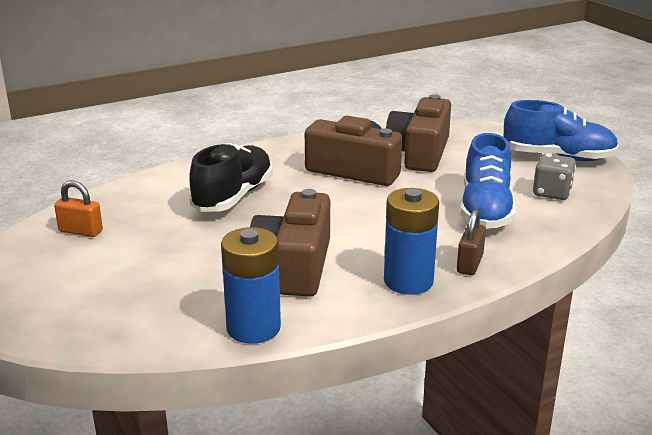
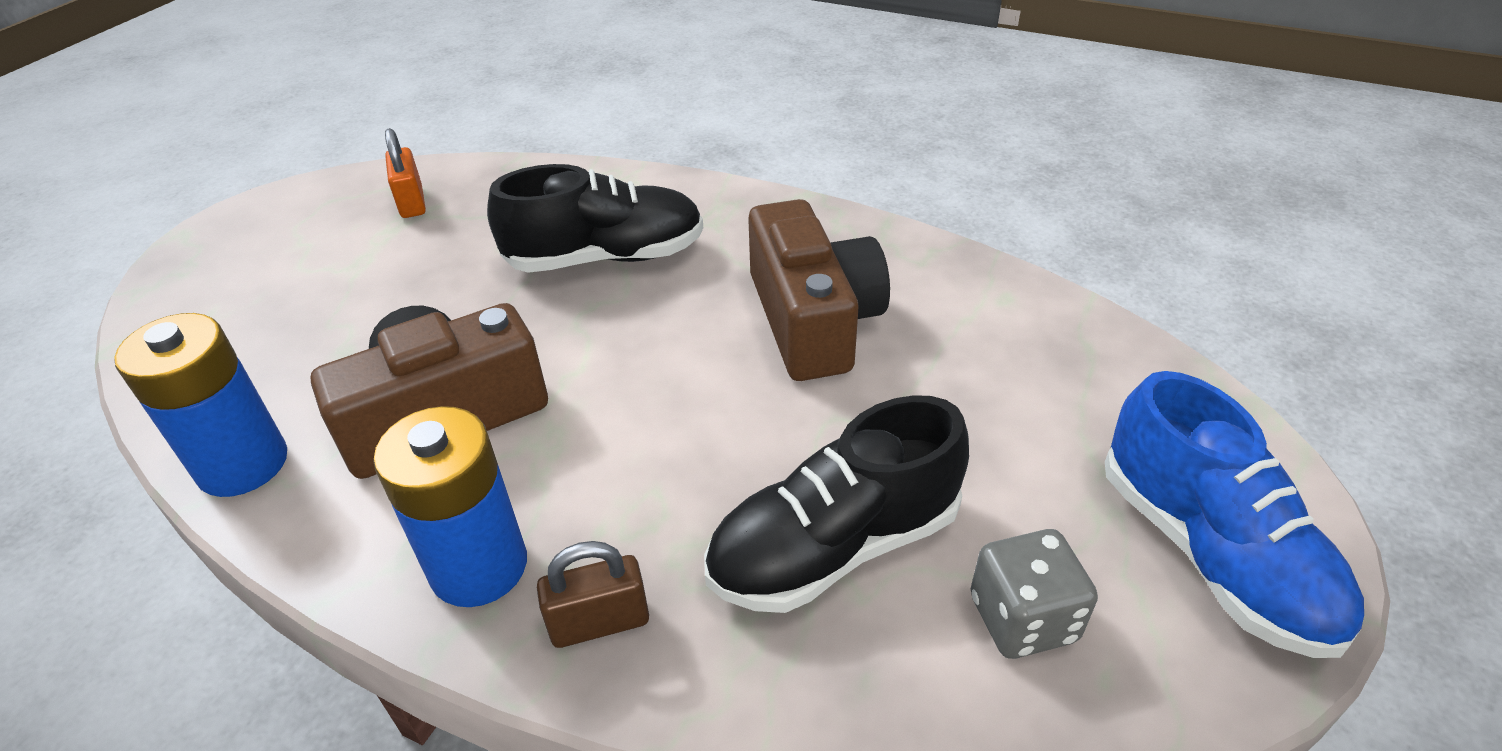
camera: 55 degrees right, 15 degrees up
(419, 153) = (966, 355): brown camera -> none
(485, 210) = (835, 546): blue shoe -> black shoe

